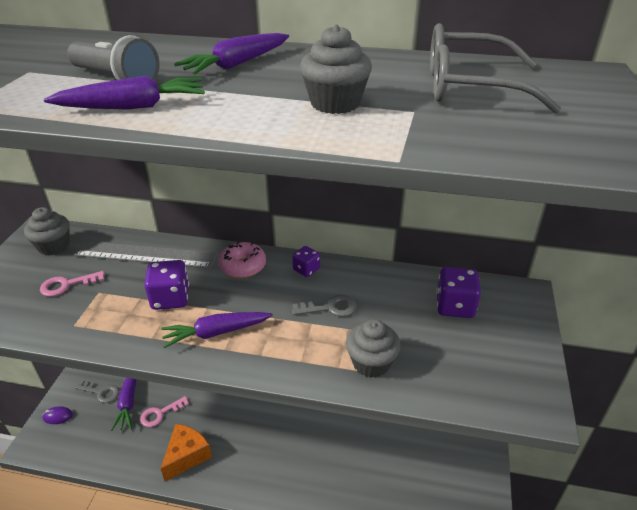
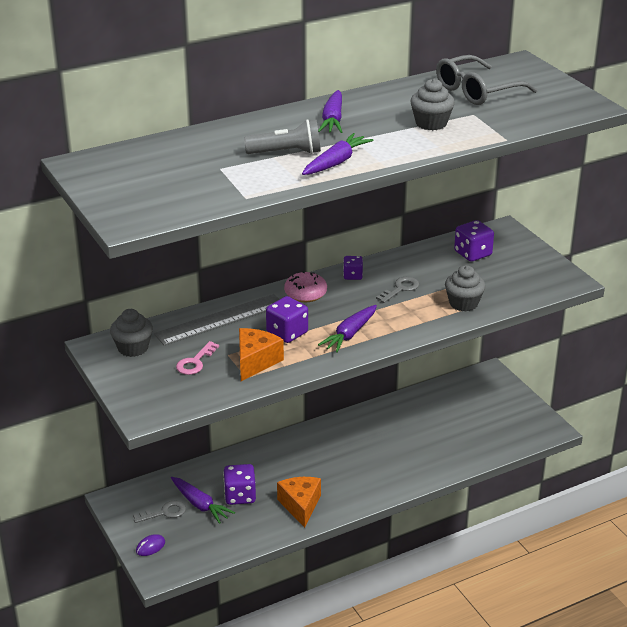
camera: 40 degrees left, 5 degrees down
(104, 313) = (255, 362): none -> orange cheese
(160, 413) = (240, 496): pink key -> purple dice

